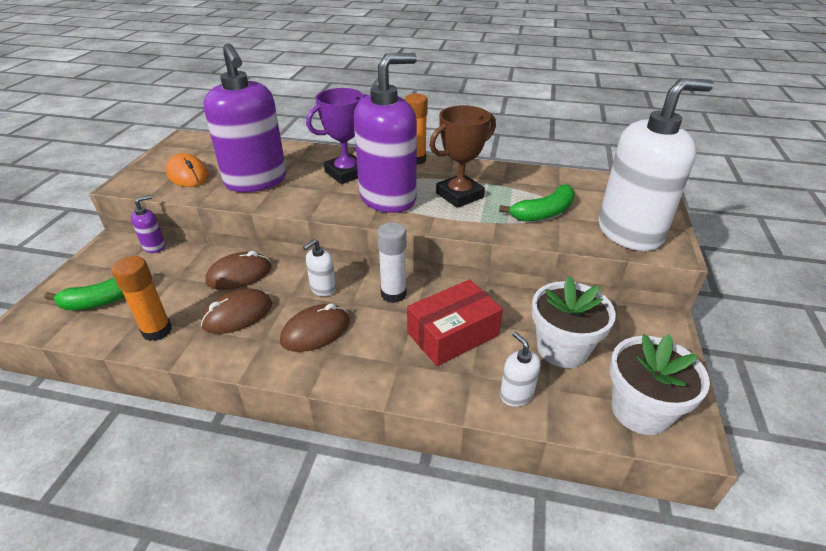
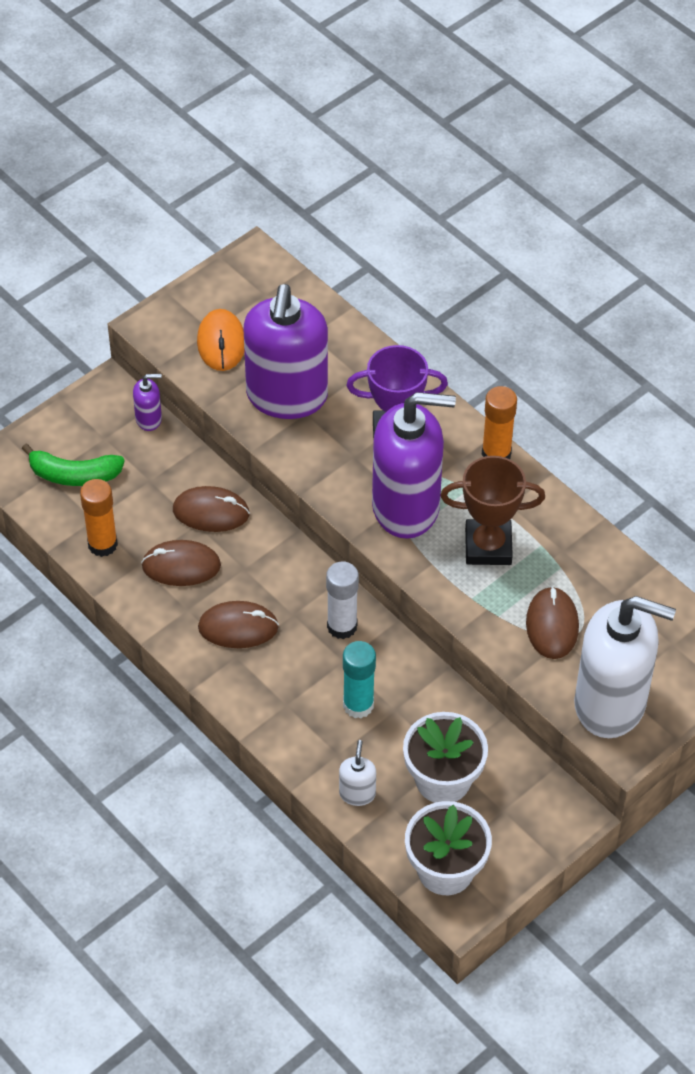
camera: 35 degrees right, 15 degrees up
(323, 288) = (279, 579): white soap dispenser -> none
(453, 334) = (358, 705): red box -> turquoise glue stick
(544, 213) = (552, 625): green banana -> brown mouse

